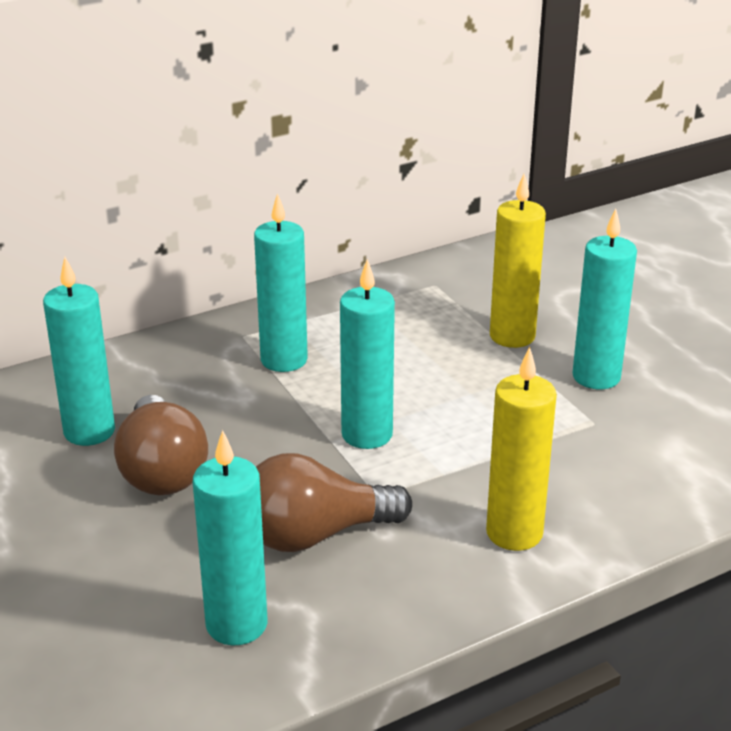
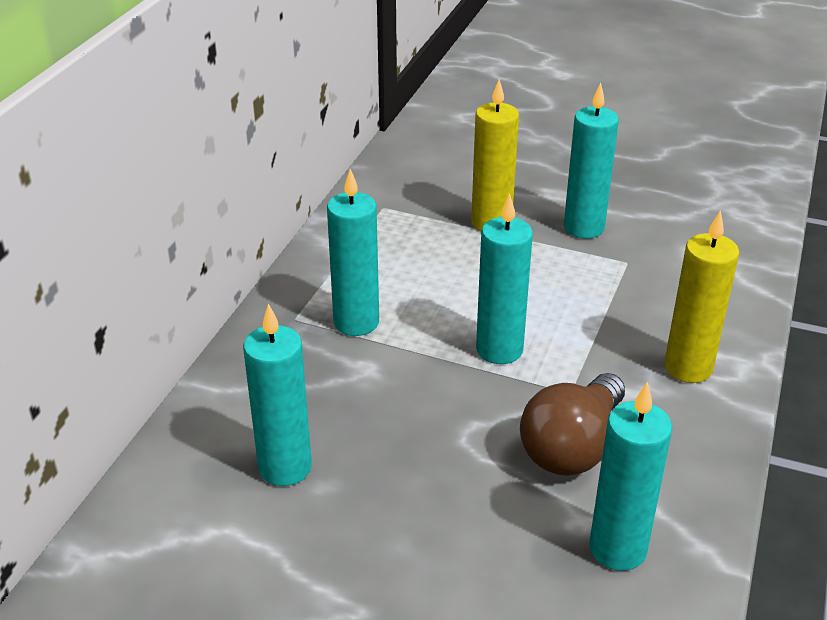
camera: 40 degrees left, 5 degrees up
(162, 471) = (392, 465): brown light bulb -> none

